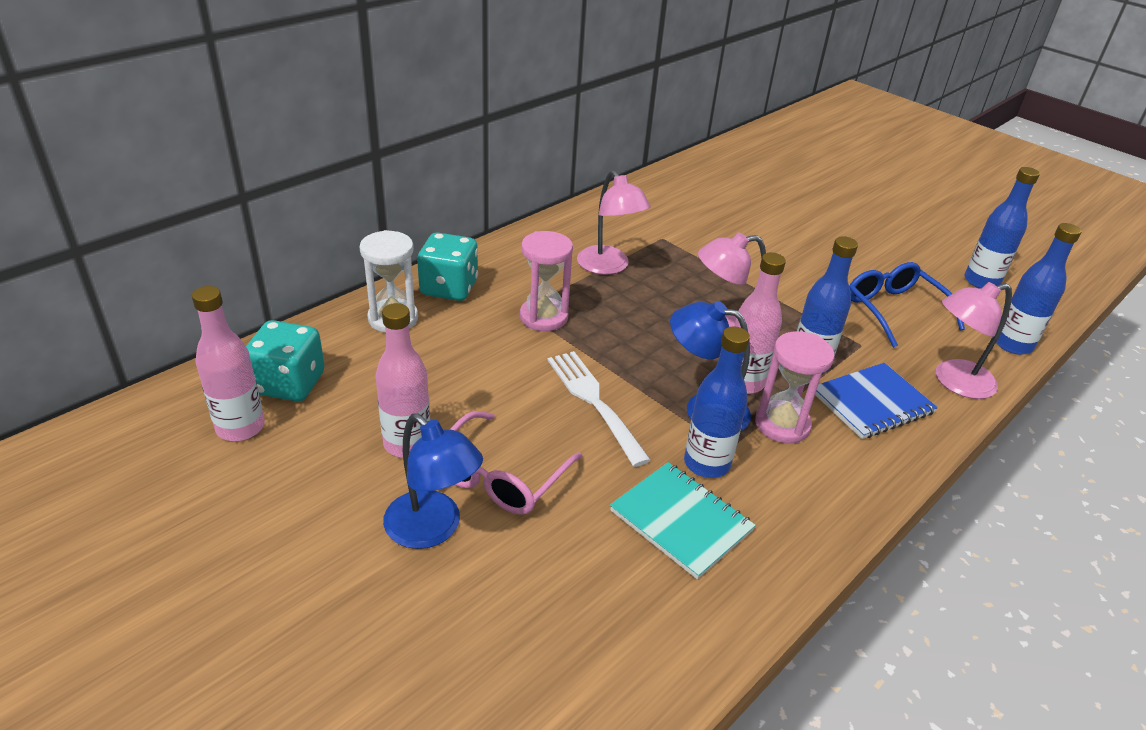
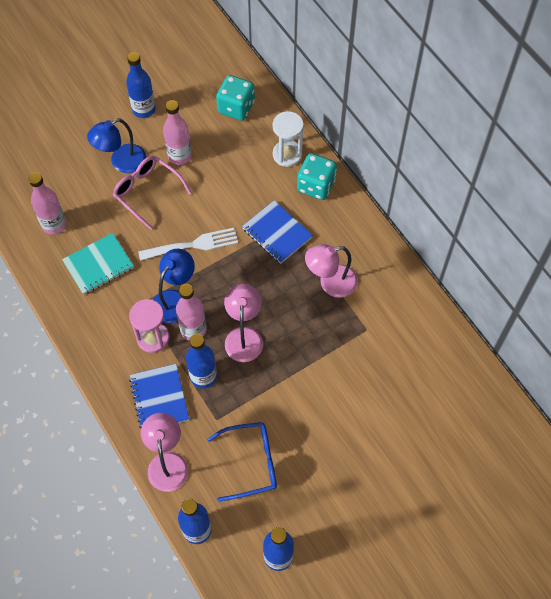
camera: 105 degrees right, 25 degrees up
(240, 427) = (206, 89): pink bottle -> pink bottle (54, 224)
(543, 317) = (277, 233): pink hourglass -> blue notebook
(706, 463) = (133, 288): blue bottle -> blue bottle (144, 110)

